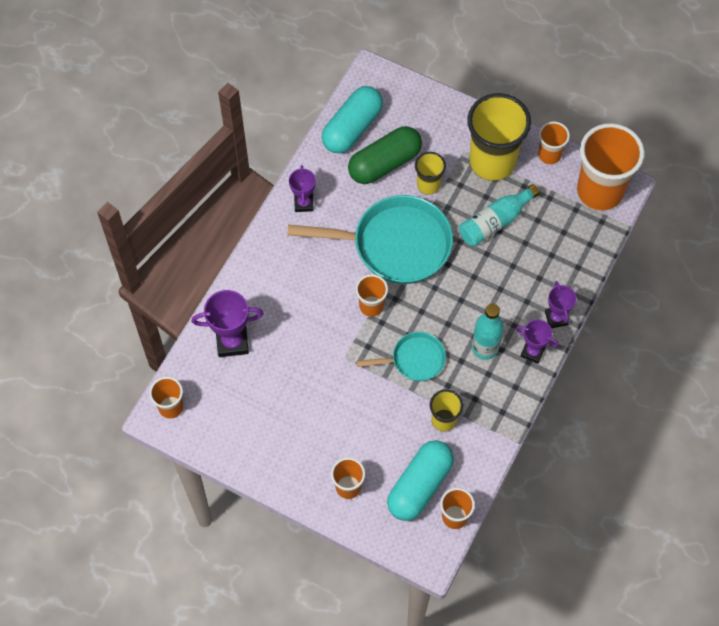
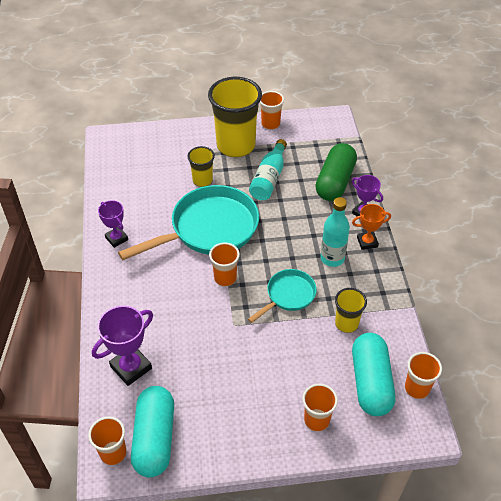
camera: 35 degrees left, 15 degrees down
(352, 128) = (117, 174): turquoise capsule -> turquoise capsule (154, 438)
(384, 163) = (159, 183): green capsule -> green capsule (335, 182)
(532, 352) = (367, 242): purple trophy -> orange trophy
(599, 191) = (321, 127): orange cup -> none

